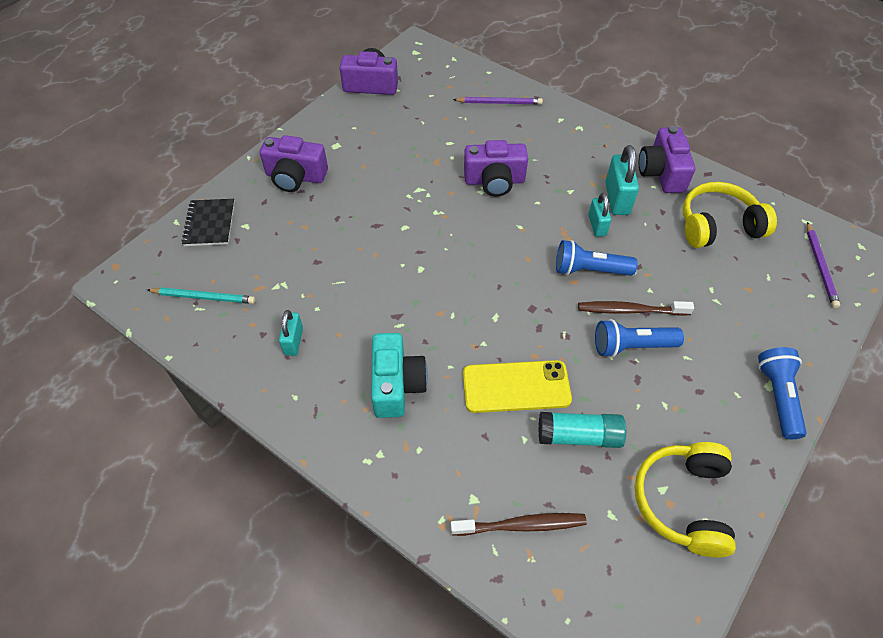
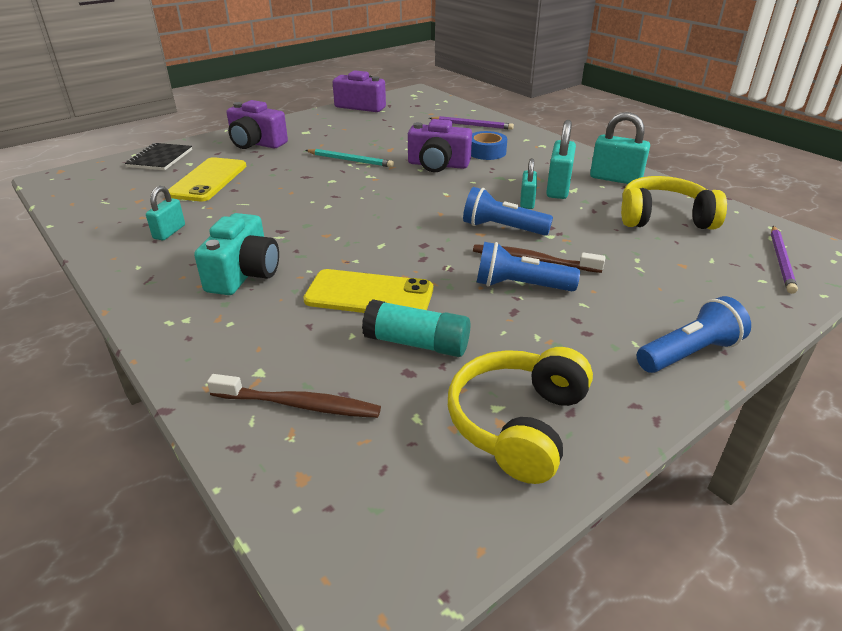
camera: 15 degrees right, 20 degrees down
(204, 297) = (115, 196): turquoise pencil -> turquoise pencil (350, 160)
(282, 251) = (208, 180): none -> yellow phone
(531, 149) = (486, 152): none -> blue tape
(662, 172) = (615, 179): purple camera -> turquoise padlock
(777, 397) = (688, 353): blue flashlight -> blue flashlight turned 45 degrees clockwise

